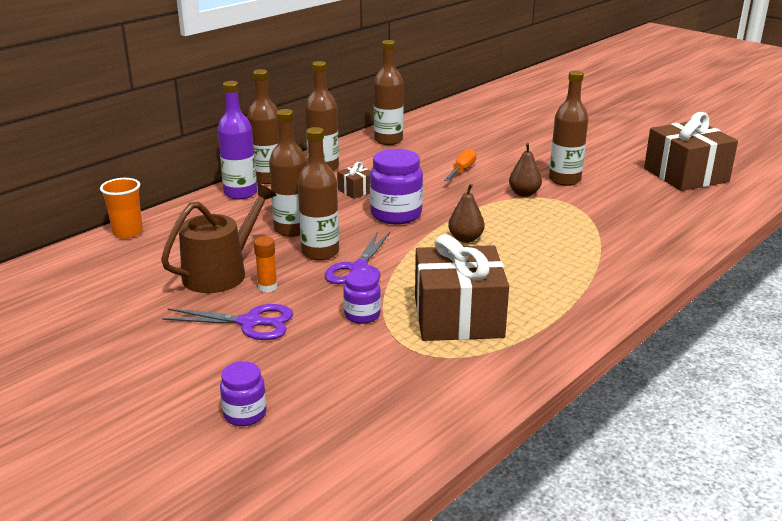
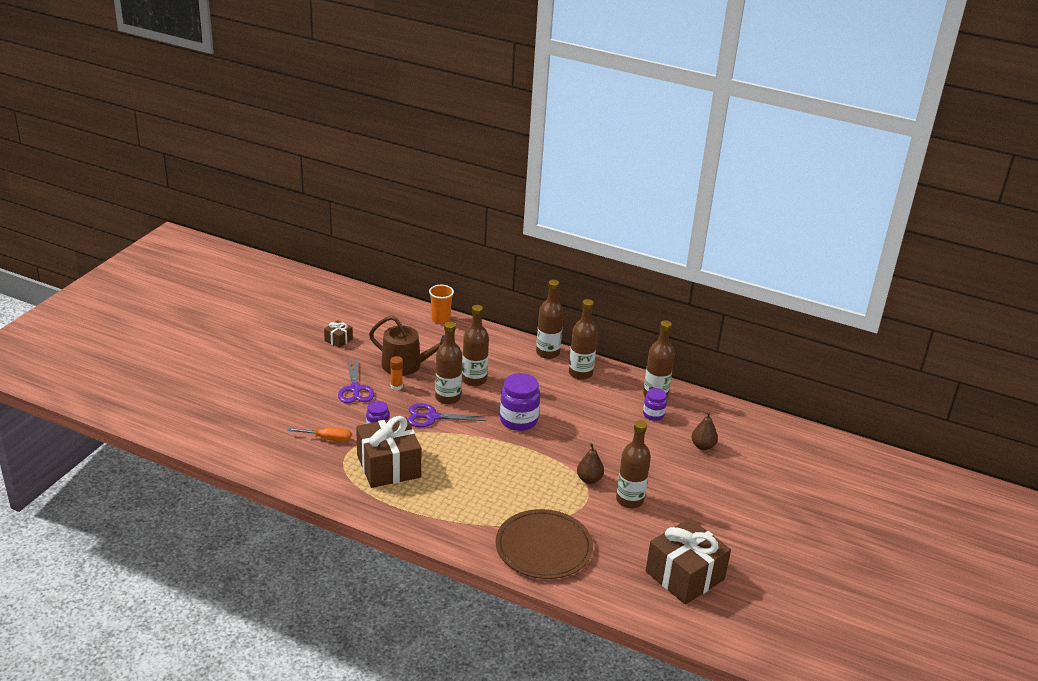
camera: 70 degrees right, 5 degrees up
(240, 193) = (517, 347): purple bottle -> none
(245, 414) = (272, 407): purple jar -> purple jar (653, 414)
(356, 190) = (549, 395): brown gift -> brown gift (338, 340)
(462, 170) = (616, 442): orange screwdriver -> orange screwdriver (327, 439)
(465, 239) = (496, 457): brown pear -> brown pear (703, 446)
(642, 235) = (543, 547): none -> brown plate

